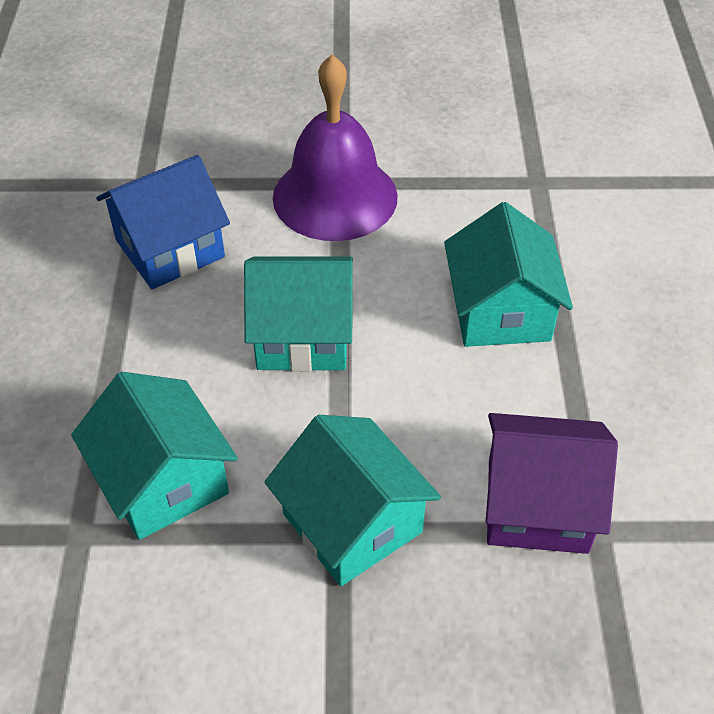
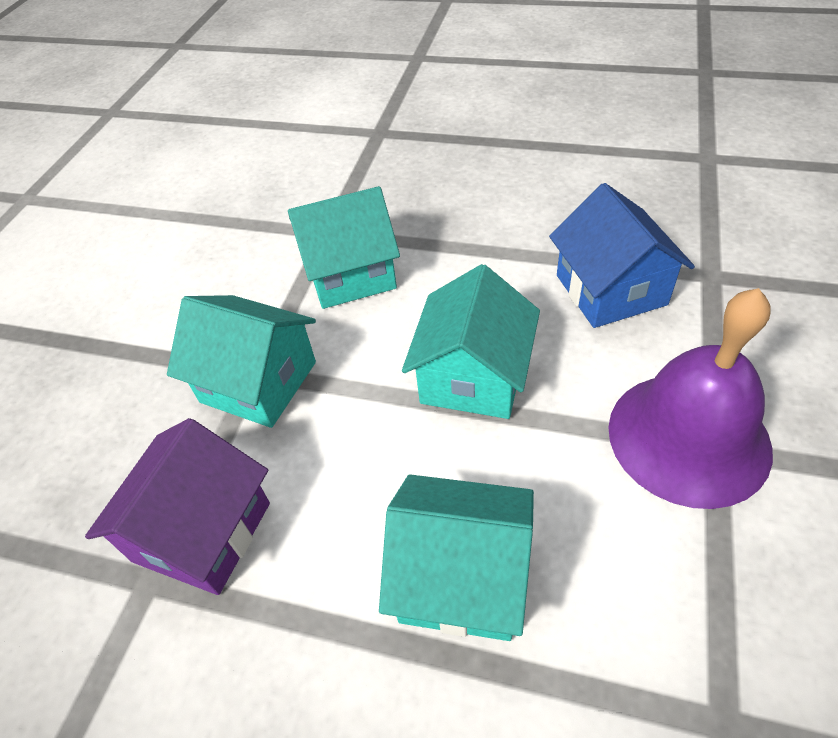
camera: 110 degrees right, 0 degrees up
(352, 523) = (258, 382): turquoise house -> turquoise house turned 45 degrees clockwise

